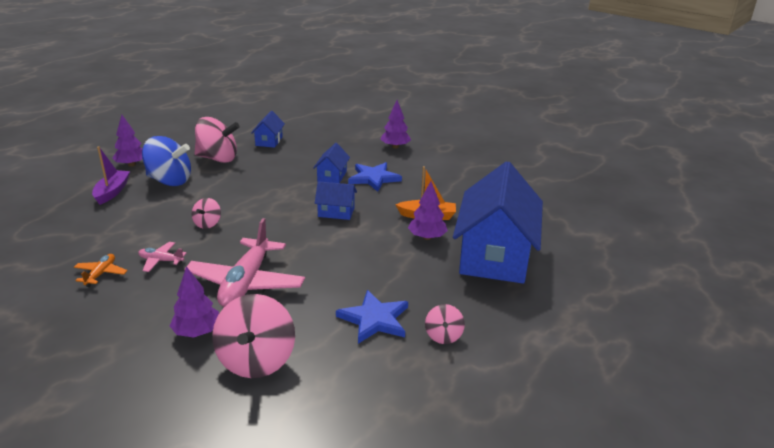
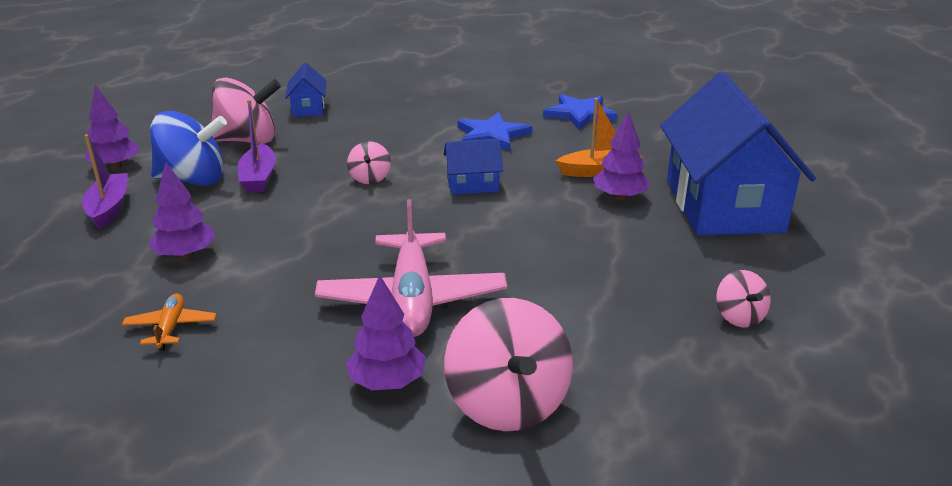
camera: 15 degrees left, 0 degrees up
(161, 261) = (257, 292): pink plane -> none
(207, 224) = (295, 229): pink spinning top -> pink spinning top (370, 178)
(208, 185) = (258, 178): none -> purple boat
(332, 176) = (432, 141): blue house -> none
(374, 319) = (632, 314): blue star -> blue star (579, 114)
(395, 147) = (491, 93): purple tree -> purple tree (185, 255)

